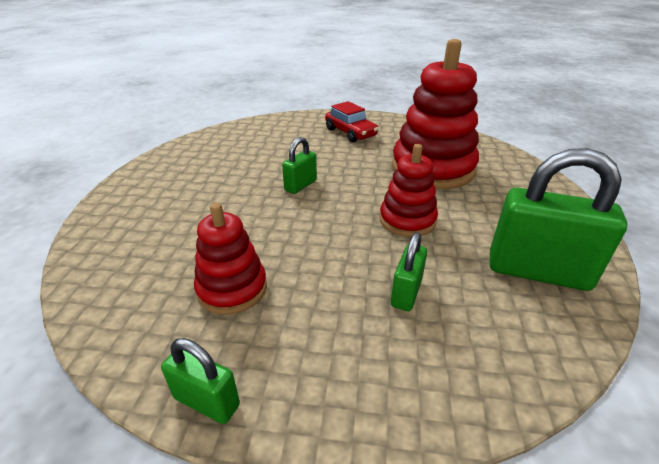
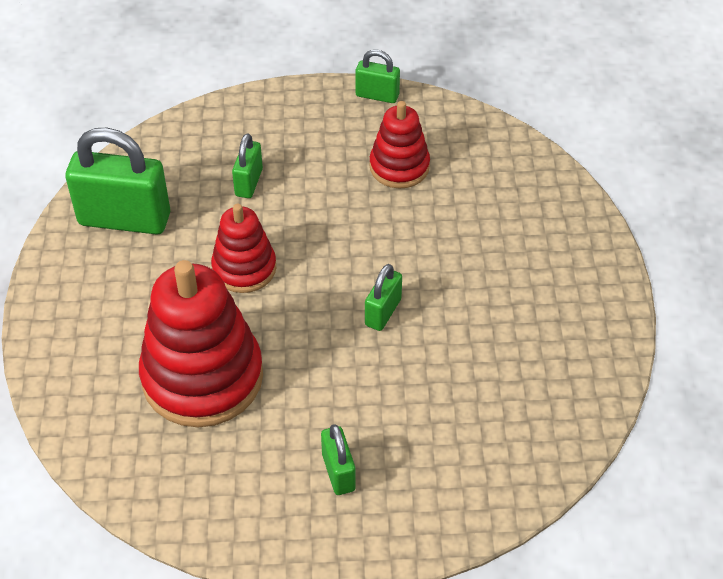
camera: 170 degrees right, 15 degrees up
(350, 133) = (338, 472): red car -> green padlock

